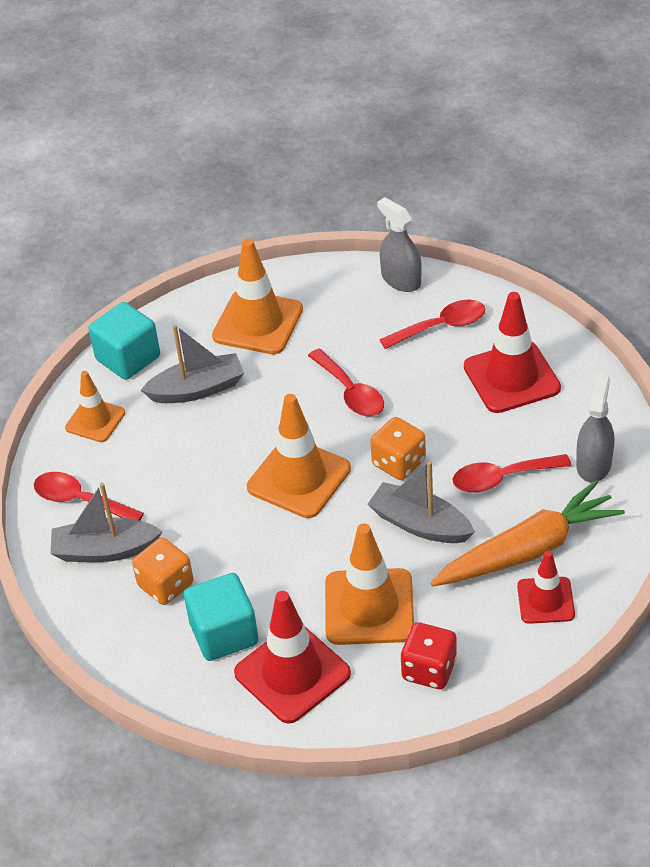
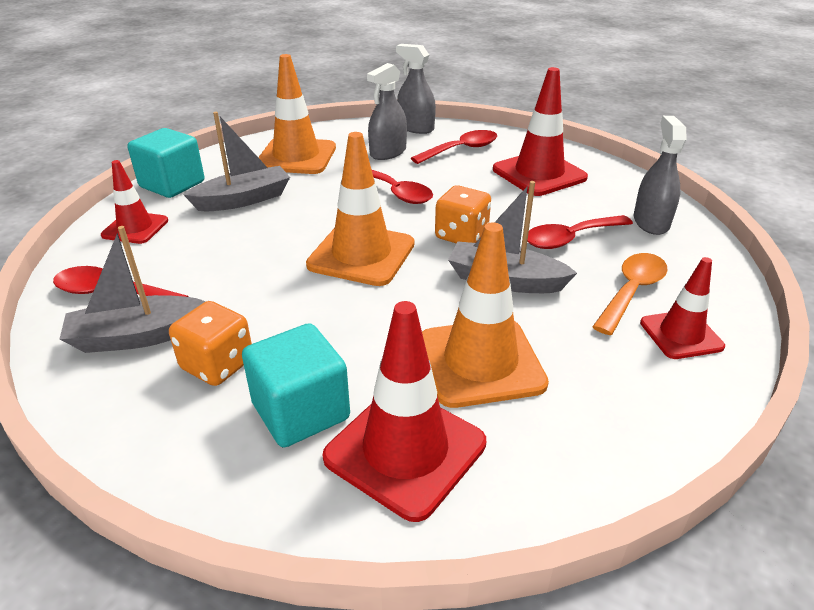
camera: 15 degrees left, 10 degrees down
(95, 420) = (135, 228): orange traffic cone -> red traffic cone
(358, 324) = (388, 152): none -> grey spray bottle
(429, 669) = (586, 423): red dice -> none
(528, 550) = (631, 291): orange carrot -> orange spoon

